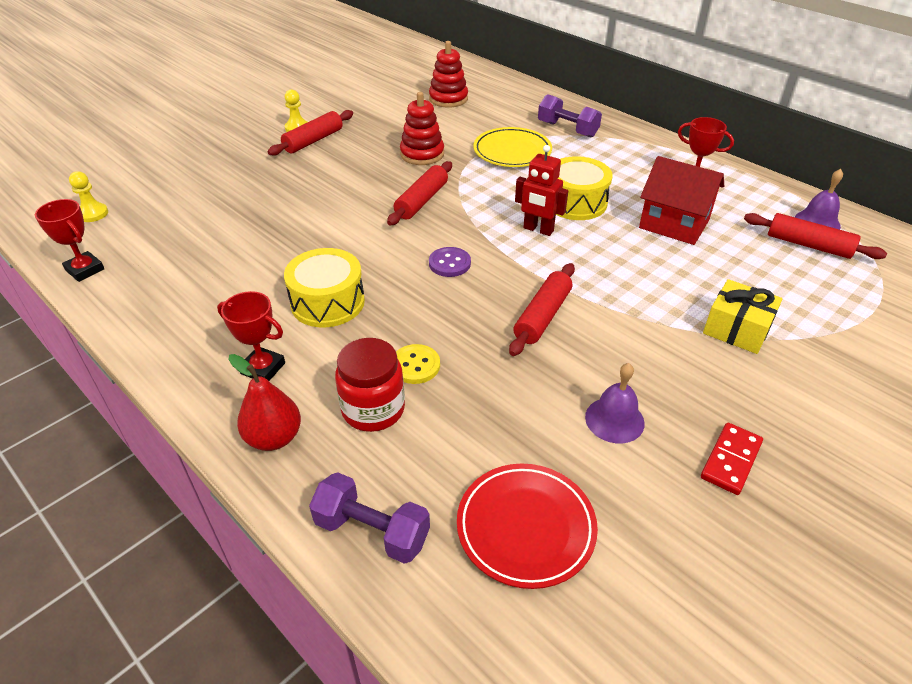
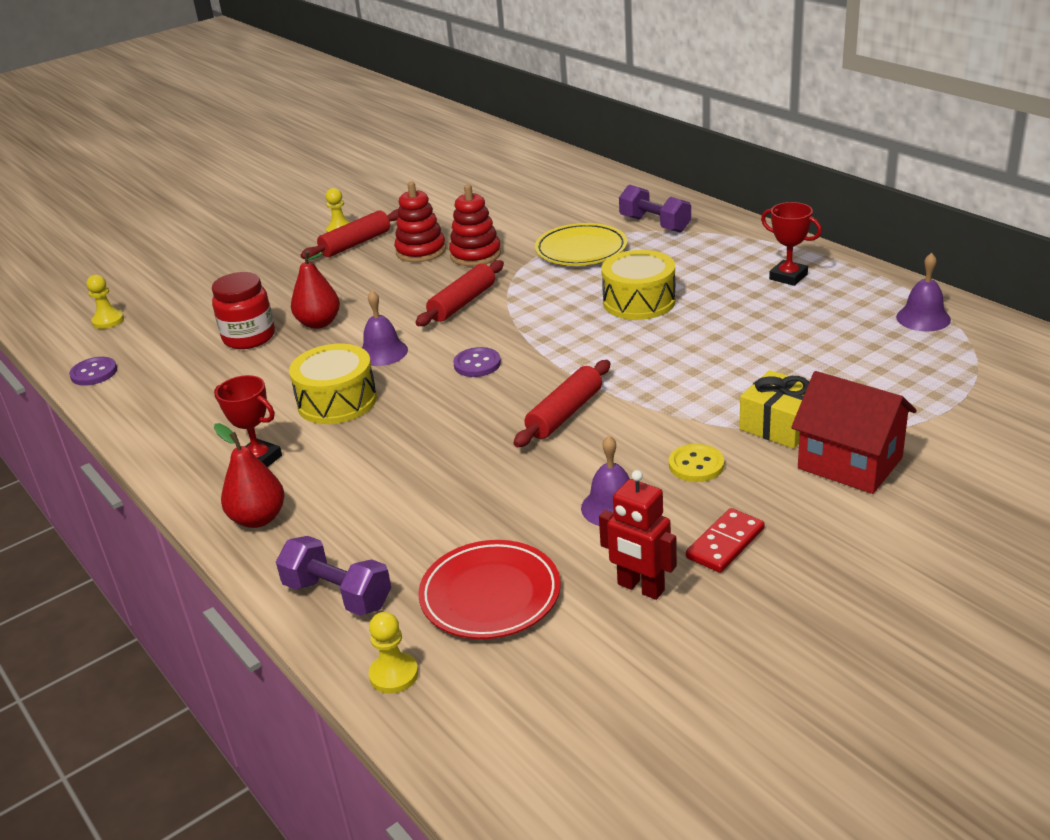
camera: 10 degrees right, 10 degrees down
(85, 270) = (94, 373): red trophy -> purple button
(295, 219) = (319, 323): none -> red pear
(360, 250) = (382, 352): none -> purple bell
(373, 409) = (362, 496): red jar -> red jar (249, 337)
(415, 365) = (415, 458): yellow button -> yellow button (696, 465)
(448, 99) = (522, 195): red stacking toy -> red stacking toy (421, 251)
(451, 635) = (394, 675): none -> yellow pawn
(538, 230) = (586, 330): red robot -> red robot (640, 588)
(674, 224) = (747, 322): red house -> red house (850, 463)
(808, 245) = (901, 342): red rolling pin -> none

